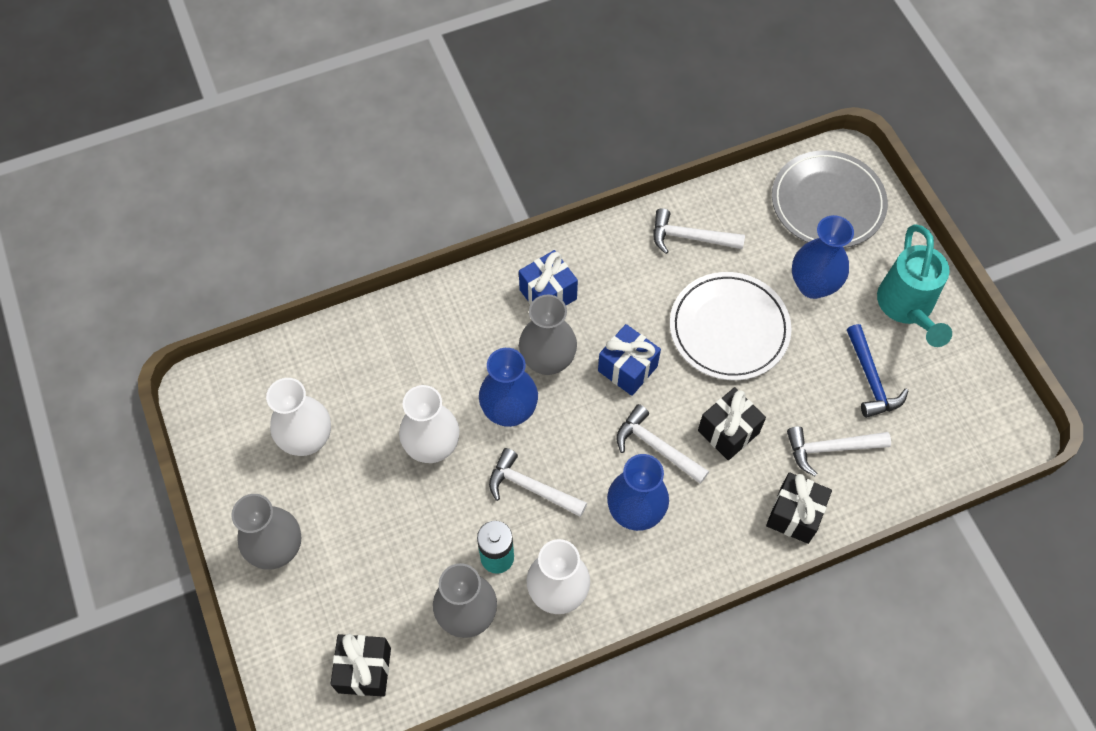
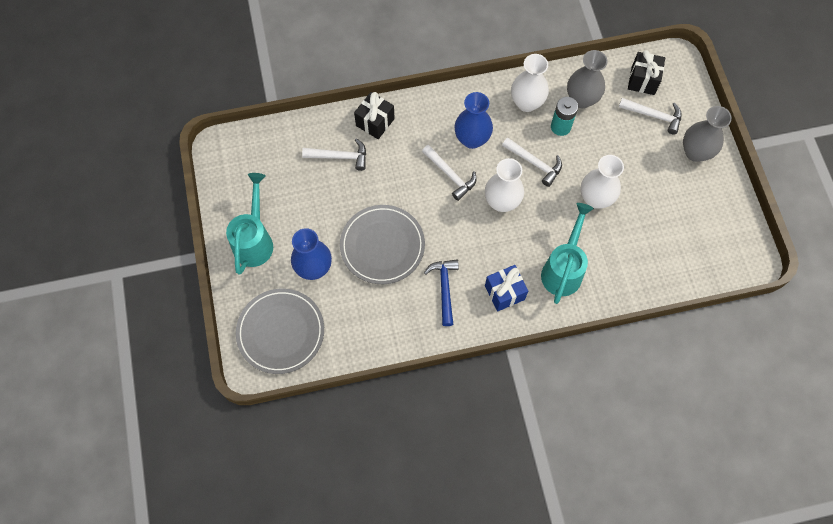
camera: 170 degrees left, 5 degrees up
(307, 439) = (678, 216): white vase -> white vase (502, 202)
(470, 337) = (563, 269): none -> turquoise watering can
(509, 411) = (542, 213): blue vase -> none
(547, 360) = (512, 243): grey vase -> none
(627, 368) = (458, 229): blue gift -> none
(690, 237) = (392, 320): white hammer -> white hammer (654, 116)
(728, 432) = (402, 177): black gift -> none
(729, 329) = (382, 246): white plate -> grey plate
(871, 379) = (298, 195): blue hammer -> blue hammer (444, 288)

